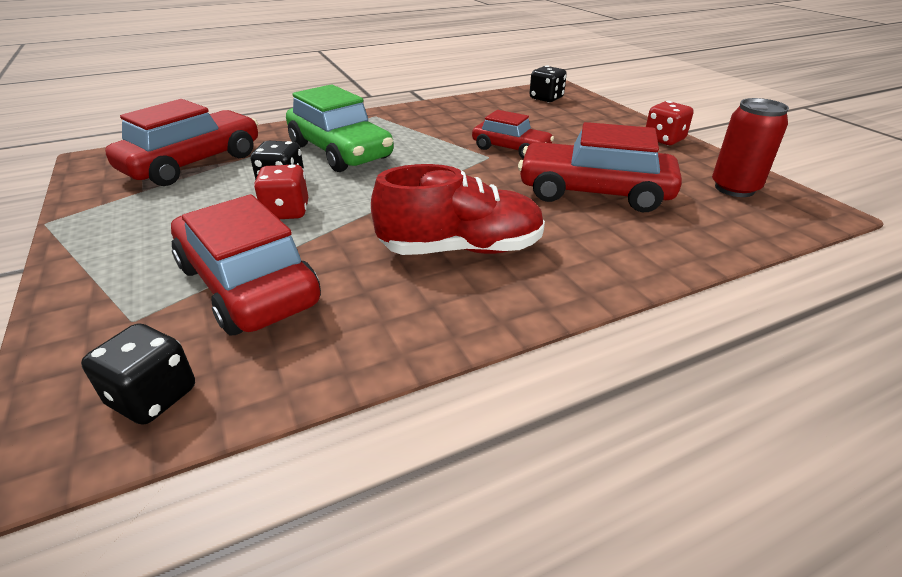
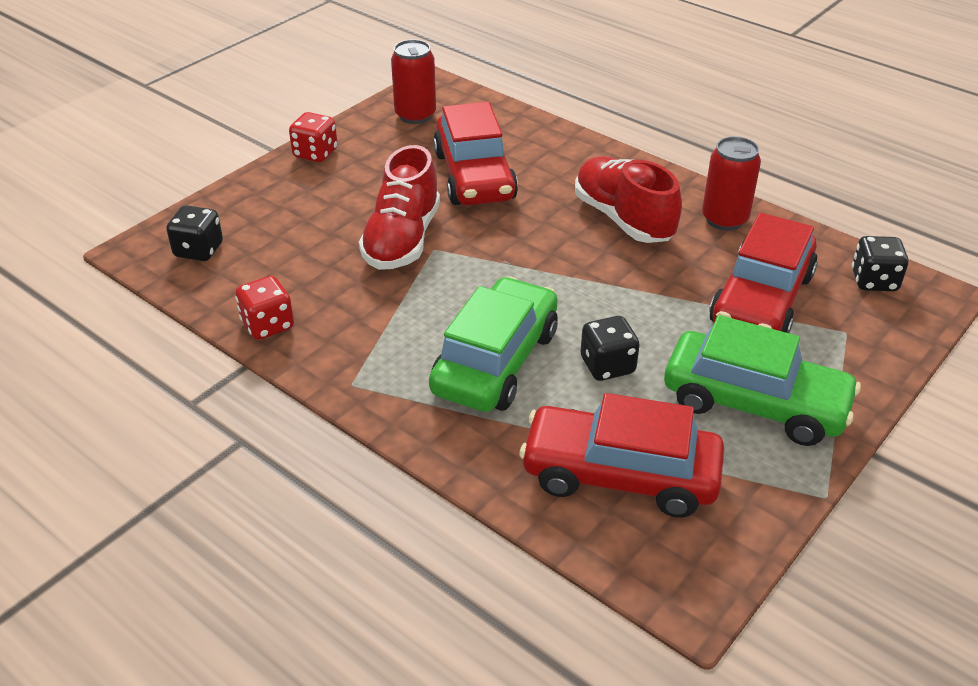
camera: 115 degrees left, 5 degrees up
(155, 228) = (754, 403): none -> green car
(286, 212) = (654, 334): red dice -> red dice (268, 325)
(401, 320) = (724, 219): none -> red can
(511, 149) = (402, 240): red car -> red shoe

